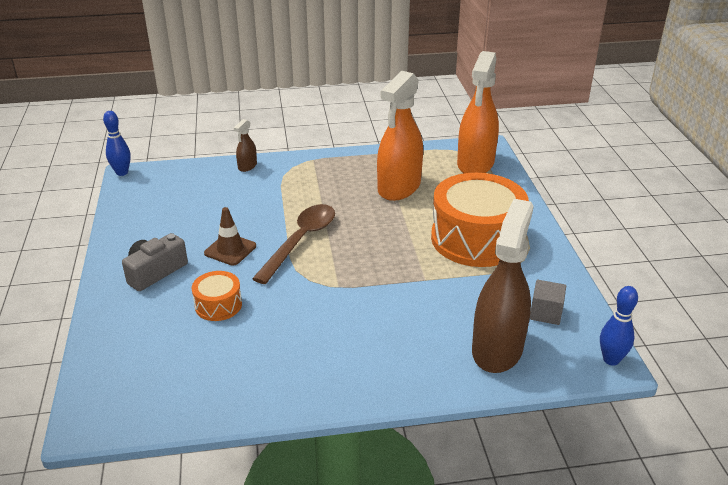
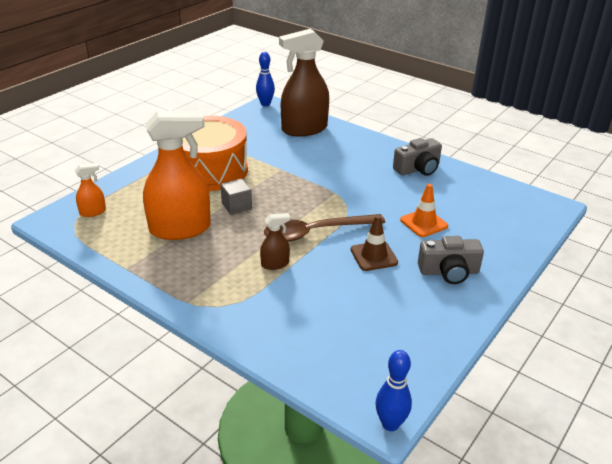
camera: 135 degrees left, 0 degrees up
(218, 305) = (423, 223): orange drum -> orange traffic cone
(247, 166) = (254, 336): brown spray bottle -> brown spray bottle (275, 264)
(295, 375) = (418, 169): none -> grey camera
(475, 164) = (93, 212): orange spray bottle -> orange spray bottle, size x0.44
(545, 313) = (254, 127): grey cube -> grey cube (236, 206)

